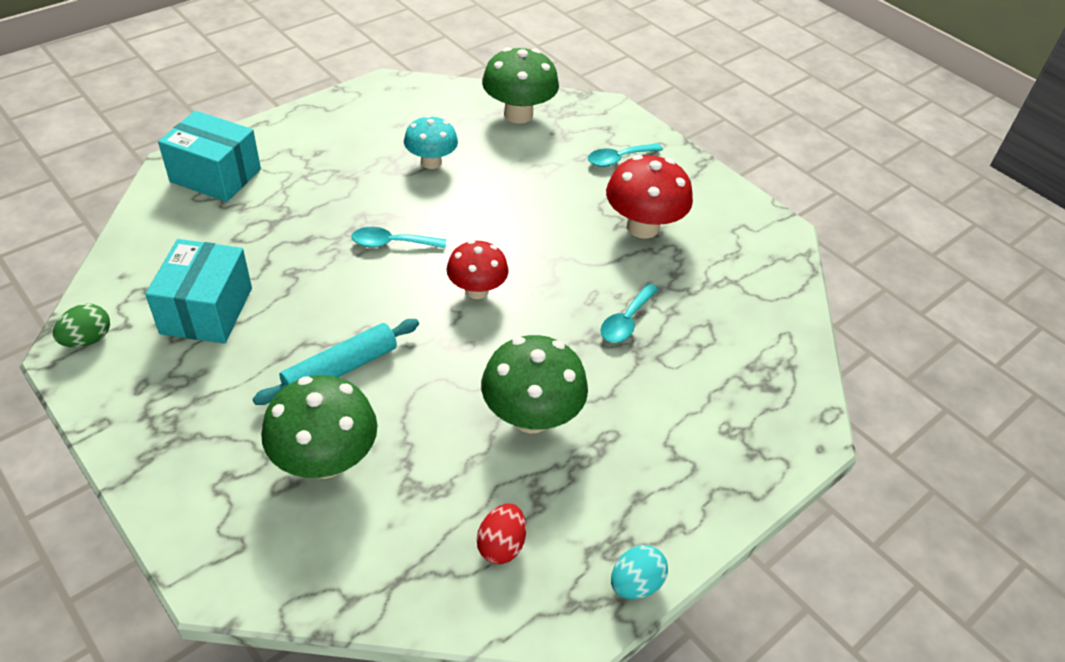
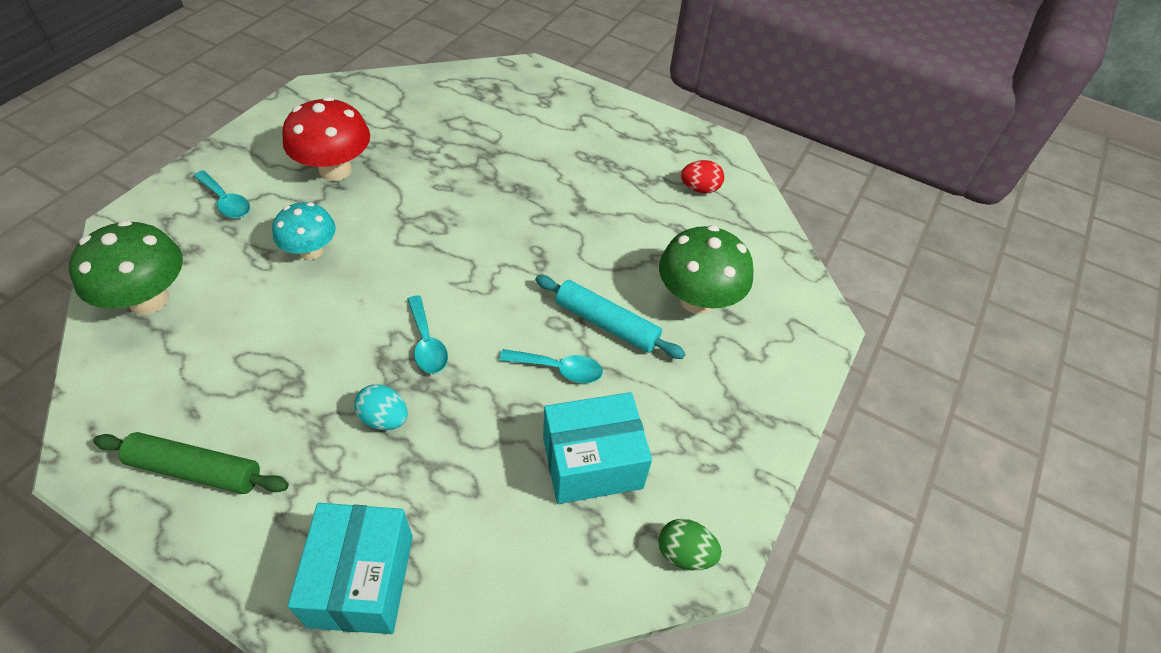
camera: 110 degrees left, 5 degrees up
(350, 122) = (195, 470): none -> green rolling pin
(431, 162) = (270, 354): turquoise mushroom -> turquoise mushroom (311, 251)
(476, 290) = (467, 260): red mushroom -> none
(531, 417) = (588, 196): green mushroom -> none
(626, 321) = (463, 163): turquoise spoon -> turquoise spoon (559, 369)
(635, 584) = (685, 128): turquoise egg -> turquoise egg (384, 418)

